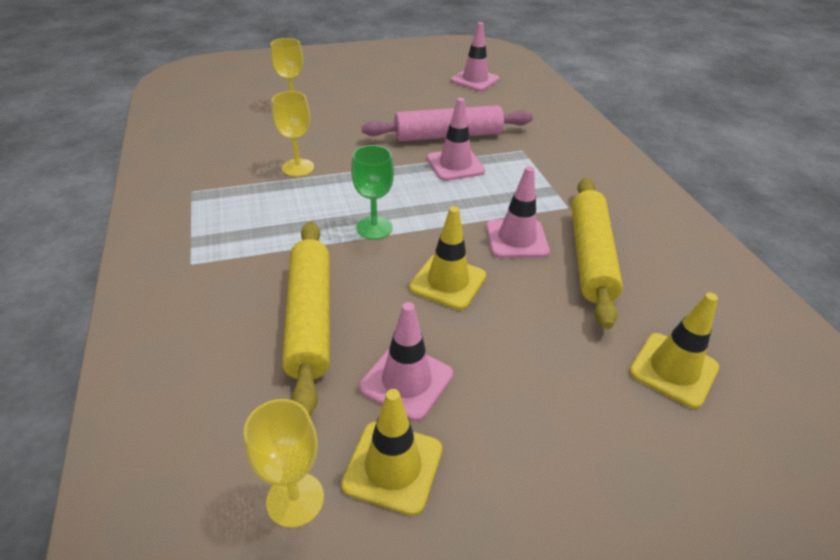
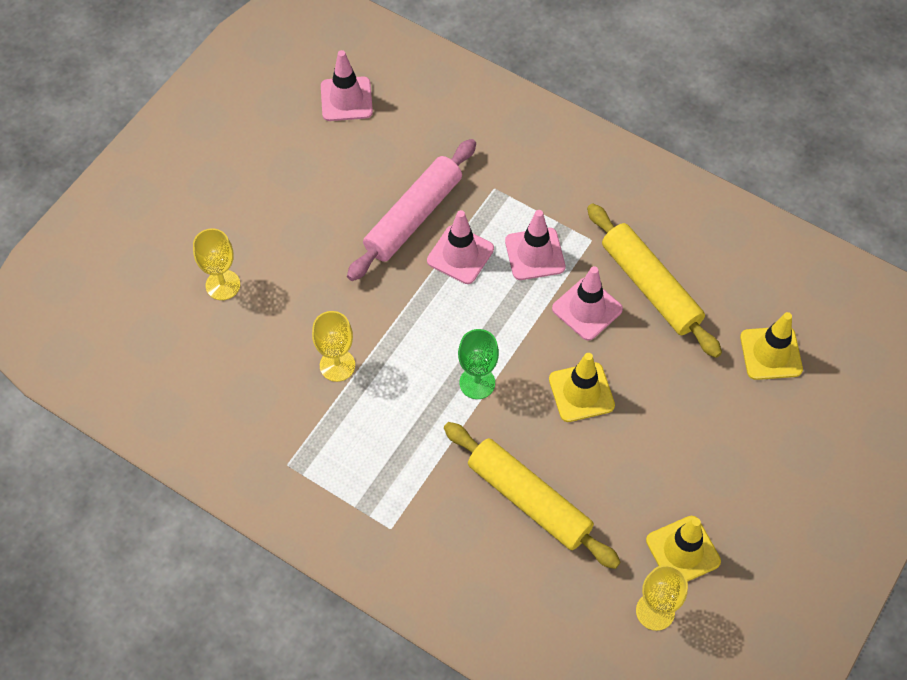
camera: 40 degrees left, 20 degrees up
(406, 381) = (635, 493): pink traffic cone -> pink traffic cone (535, 254)

